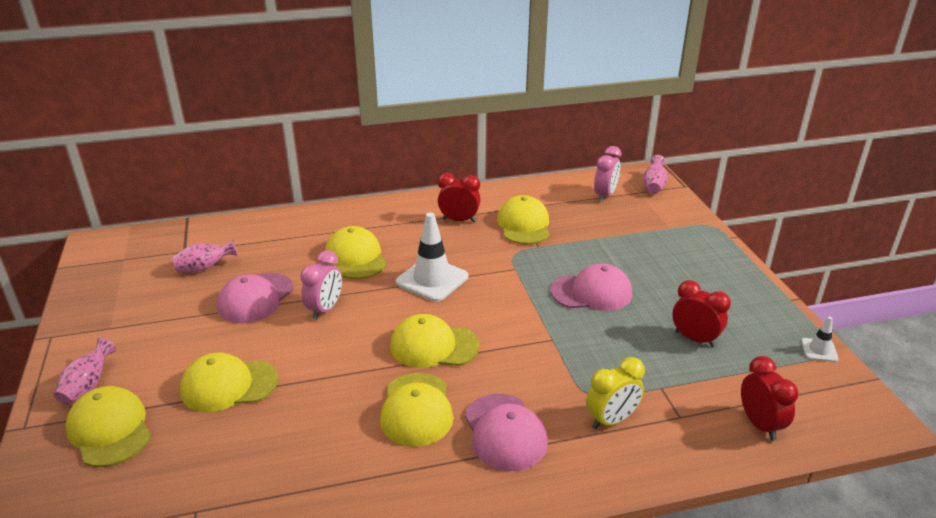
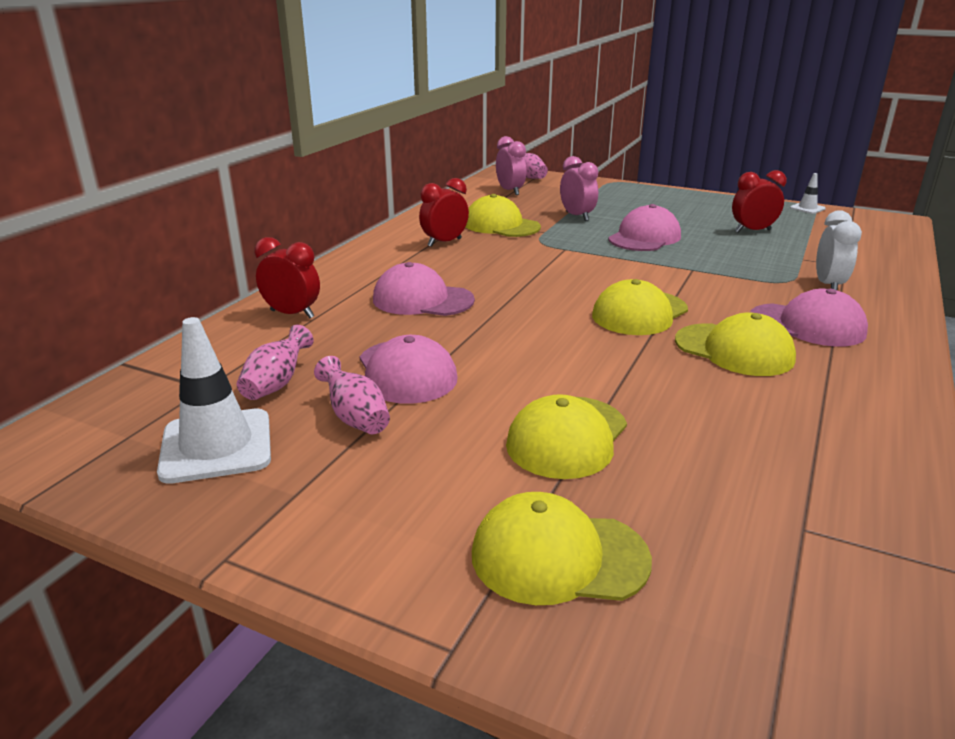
camera: 50 degrees left, 5 degrees down
(88, 386) = (421, 551): pink vase -> pink vase (355, 418)
(325, 309) = (496, 341): pink clock -> pink clock (577, 216)
(356, 257) = (422, 300): yellow cap -> pink cap
(432, 279) = (526, 281): white traffic cone -> white traffic cone (216, 446)
(611, 420) = (828, 285): yellow clock -> white clock
(759, 424) = (876, 248): red clock -> red clock (292, 314)

